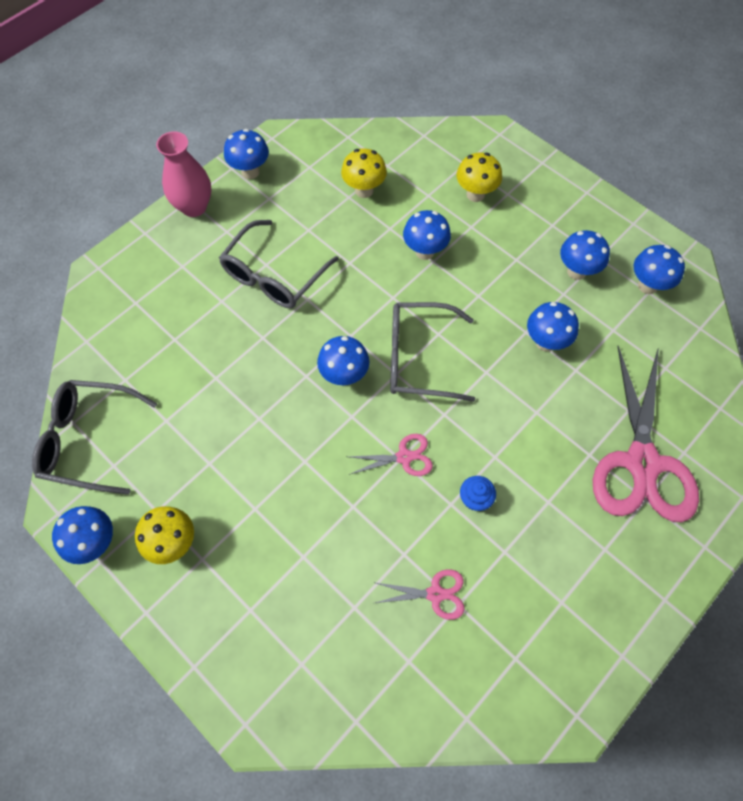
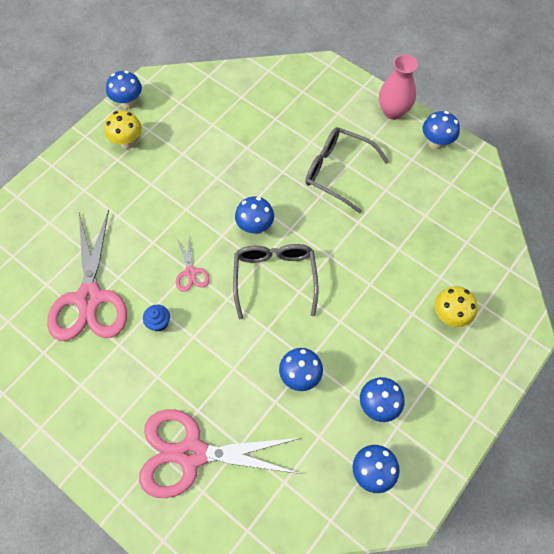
camera: 85 degrees right, 0 degrees up
(88, 440) = (196, 86): grey glasses -> none
(364, 190) = (434, 226): yellow mushroom -> none
(424, 251) = (378, 277): blue mushroom -> none
(435, 594) = (89, 298): pink scissors -> pink scissors, size x2.26

